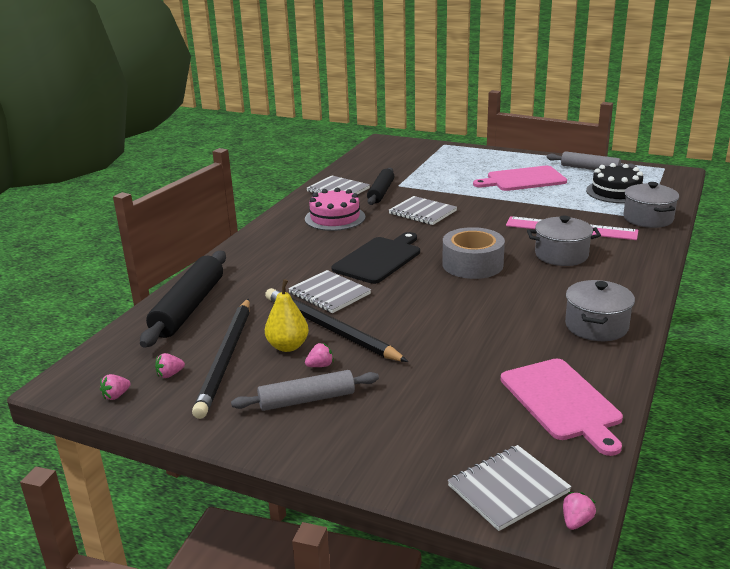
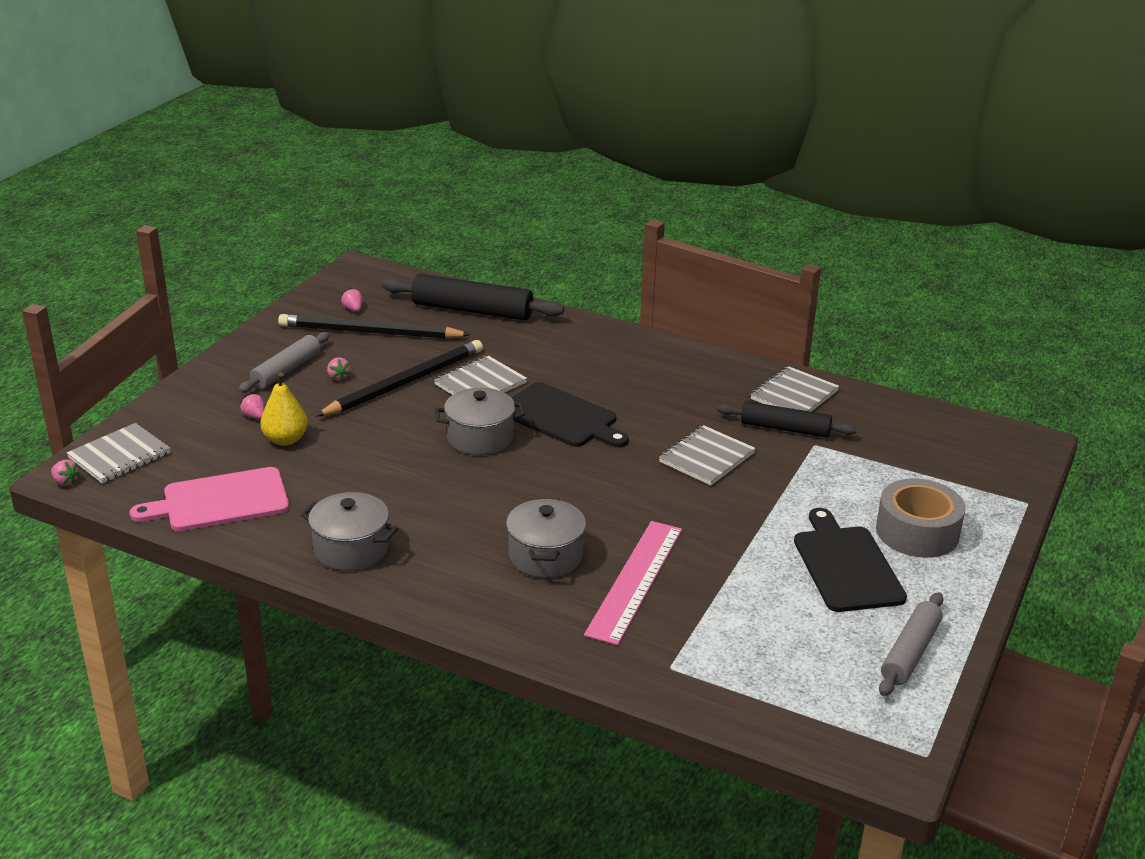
camera: 90 degrees right, 5 degrees up
(116, 396) = (330, 290): pink strawberry -> pink strawberry (254, 416)
(288, 346) = (379, 361): yellow pear -> yellow pear (285, 440)
(307, 399) = (286, 370): grey rolling pin -> grey rolling pin turned 45 degrees clockwise
(335, 218) = (692, 391): pink cake -> none
(472, 264) = (532, 481): grey tape -> grey tape (917, 532)
(508, 489) = (119, 456): grey notebook -> grey notebook turned 75 degrees clockwise
(523, 179) = (846, 565): pink cutting board -> black cutting board
(616, 192) = (789, 659): black cake -> none
(648, 219) = (665, 668): grey pot -> grey pot (480, 438)

